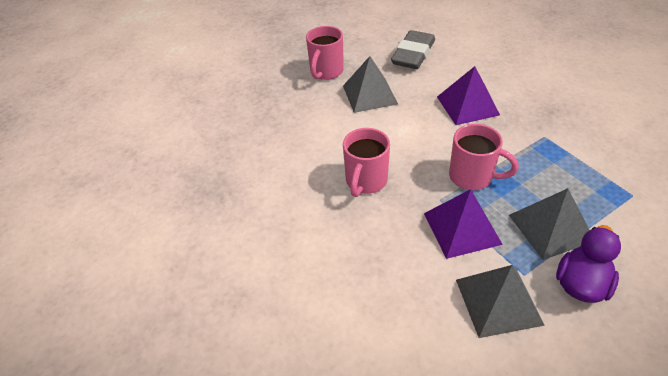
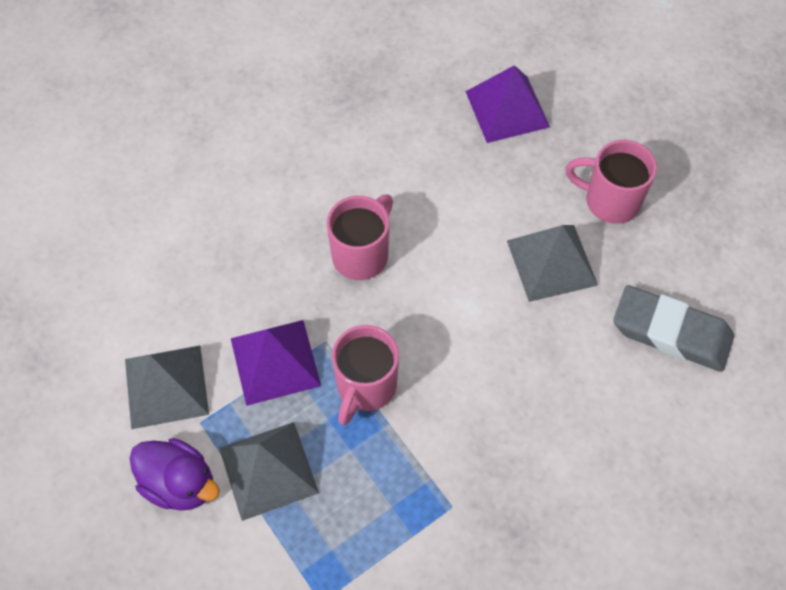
camera: 85 degrees right, 15 degrees up
(365, 181) = (362, 254): pink mug -> pink mug turned 105 degrees clockwise
(467, 105) = (527, 402): purple pyramid -> purple pyramid (507, 109)

